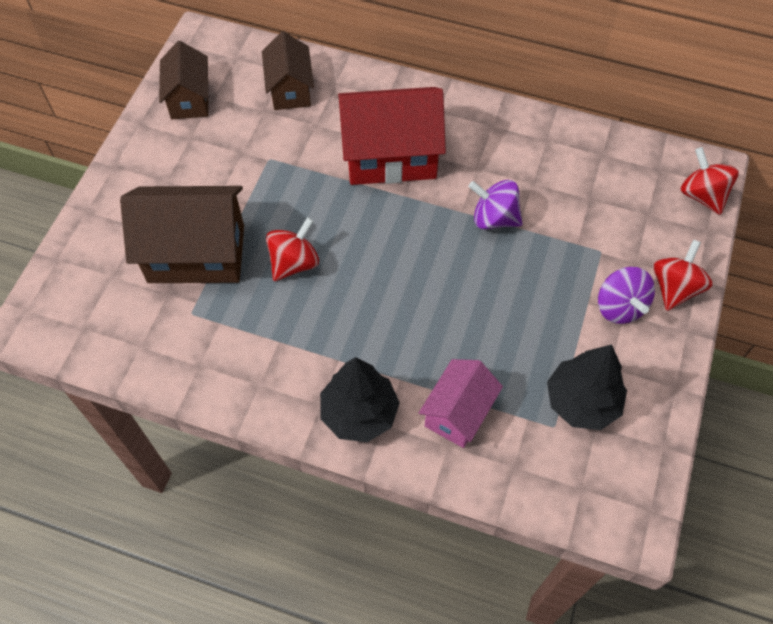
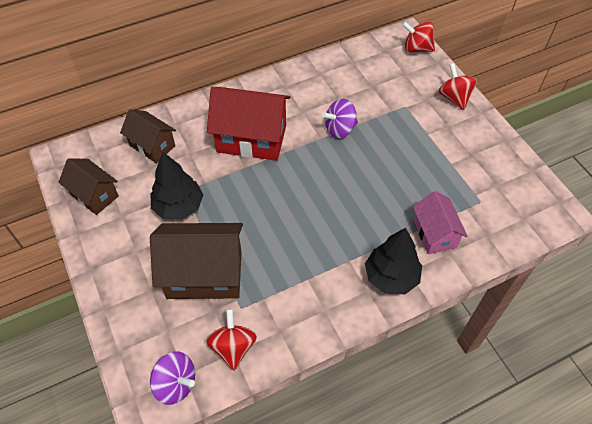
camera: 45 degrees left, 5 degrees down
(196, 254) = (204, 274): brown house -> brown house turned 45 degrees clockwise
(294, 263) = (266, 232): red spinning top -> red spinning top (233, 347)
(390, 156) = (251, 139): red house -> red house turned 60 degrees clockwise
(581, 402) = (478, 180): black tree -> black tree (179, 207)
(619, 307) = (442, 124): purple spinning top -> purple spinning top (176, 384)

